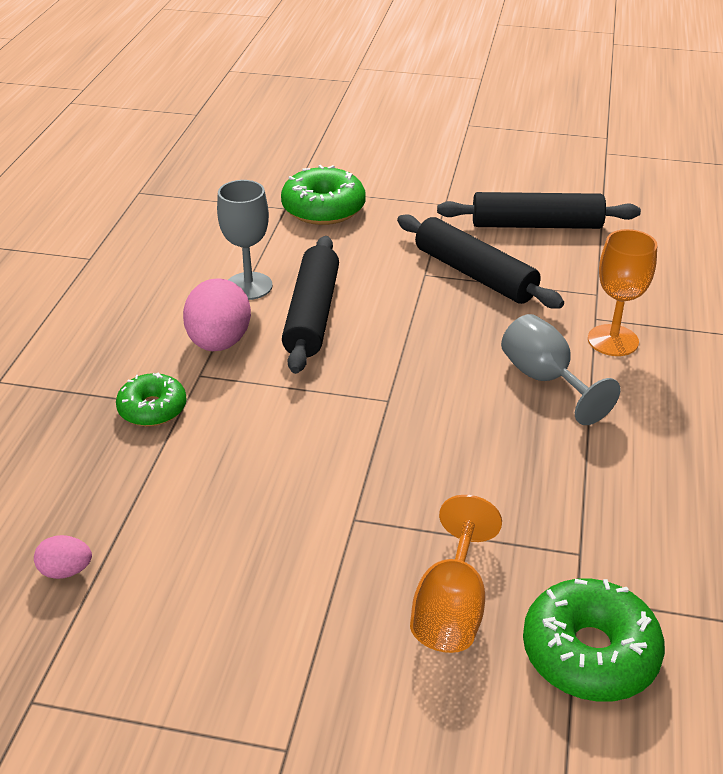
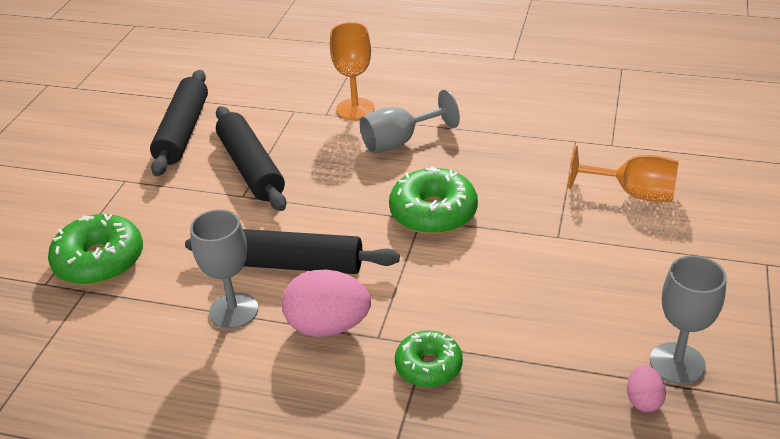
camera: 85 degrees left, 0 degrees up
(114, 610) = (677, 363): none -> grey goblet
(475, 274) = (250, 168): black rolling pin -> black rolling pin turned 75 degrees counterclockwise
(589, 653) = (655, 144): green donut -> green donut (433, 213)

